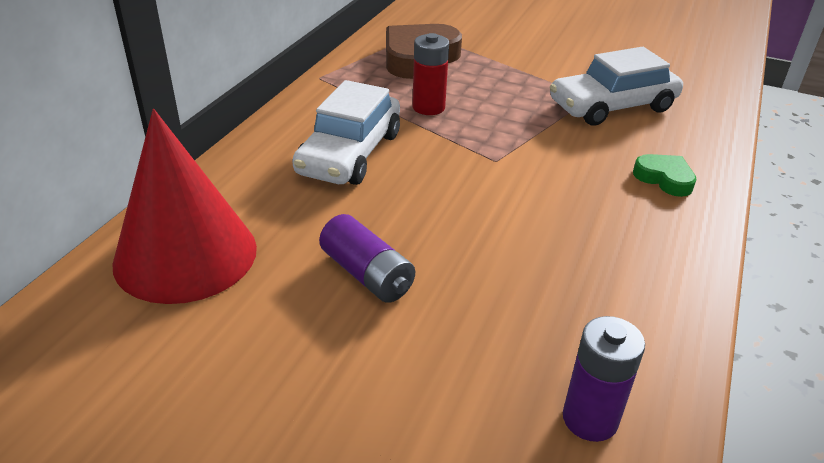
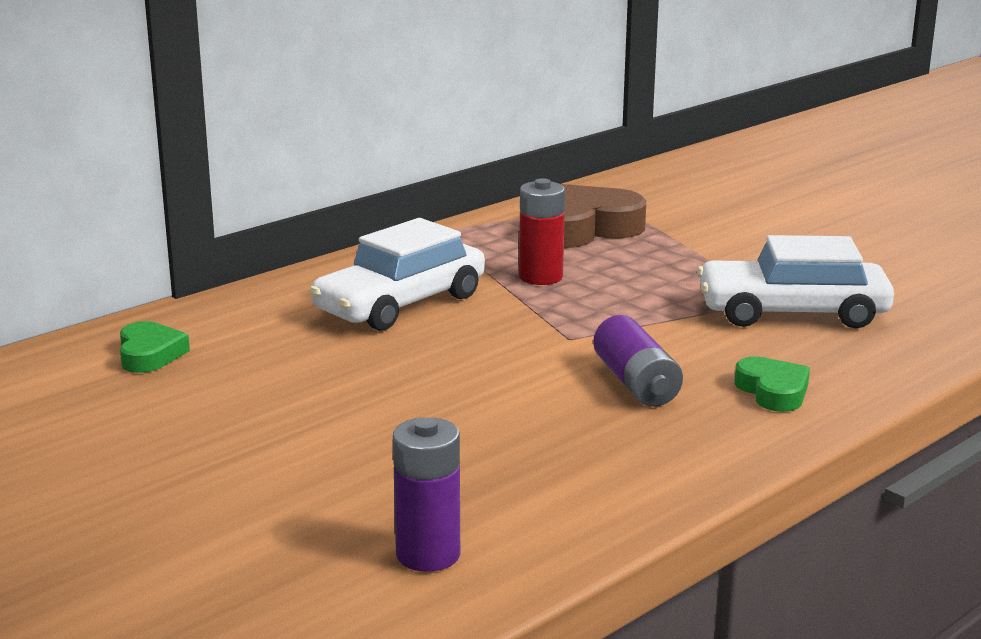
camera: 25 degrees right, 15 degrees down
(185, 255) = (150, 354): red cone -> green heart
(367, 274) = (314, 403): purple battery -> purple battery (636, 383)

